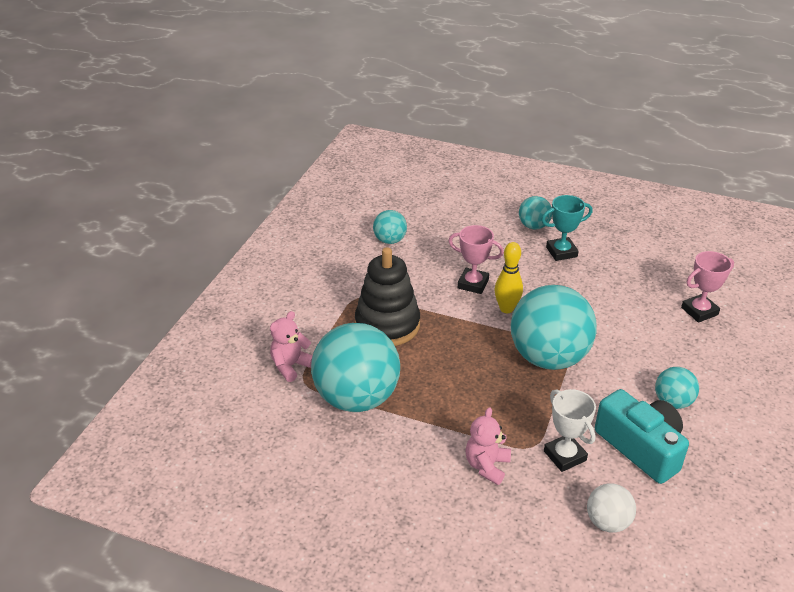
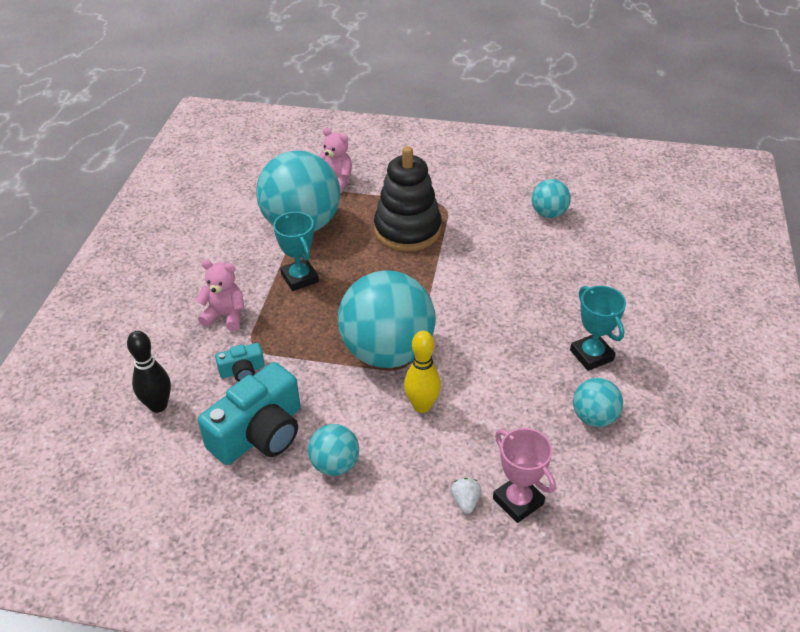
camera: 80 degrees right, 5 degrees up
(440, 406) = (299, 278): none -> turquoise trophy
(473, 284) = (496, 283): pink trophy -> none
(506, 309) = (461, 313): yellow bowling pin -> yellow bowling pin (422, 406)
(533, 226) = (636, 326): turquoise ball -> turquoise ball (594, 417)
(564, 456) = (242, 371): white trophy -> turquoise camera
(607, 522) = (158, 405): white ball -> black bowling pin
(702, 336) = (465, 501): none -> white strawberry

